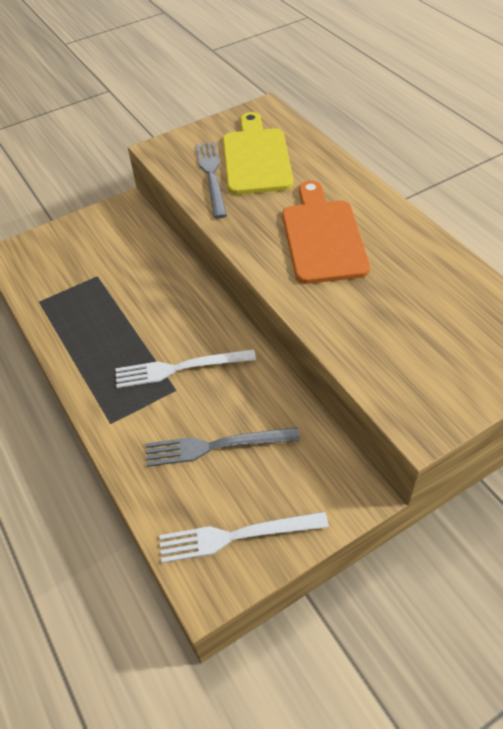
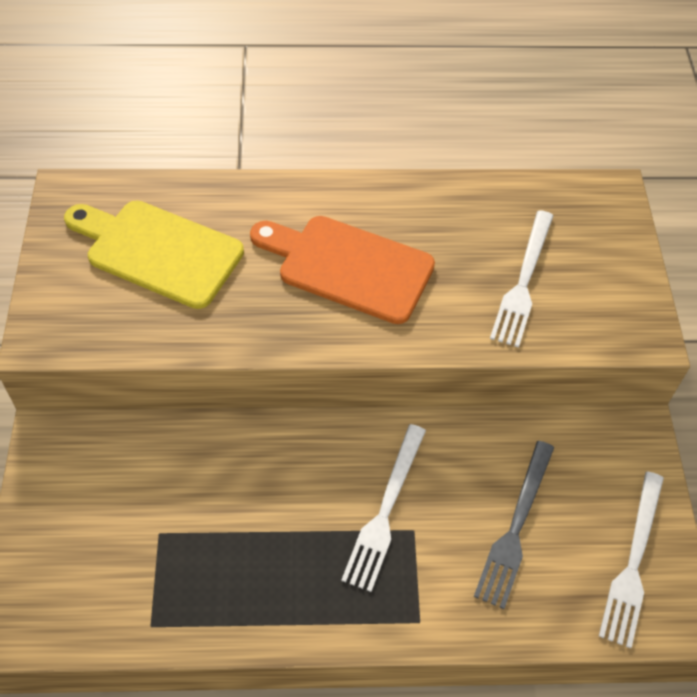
camera: 65 degrees left, 5 degrees up
(211, 176) = (151, 310): grey fork -> none
(399, 329) = (523, 282): none -> white fork

